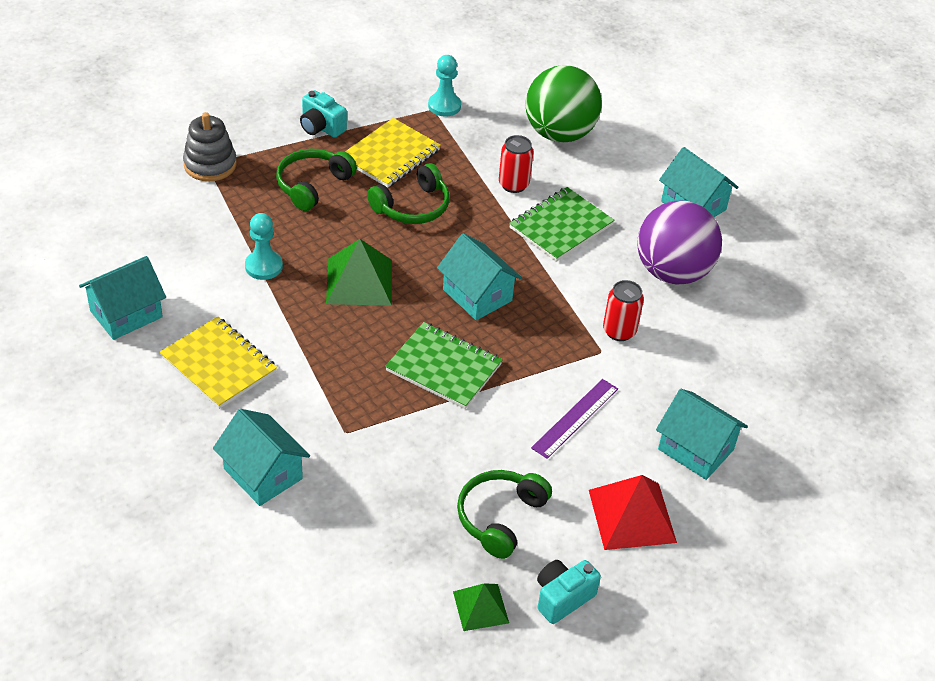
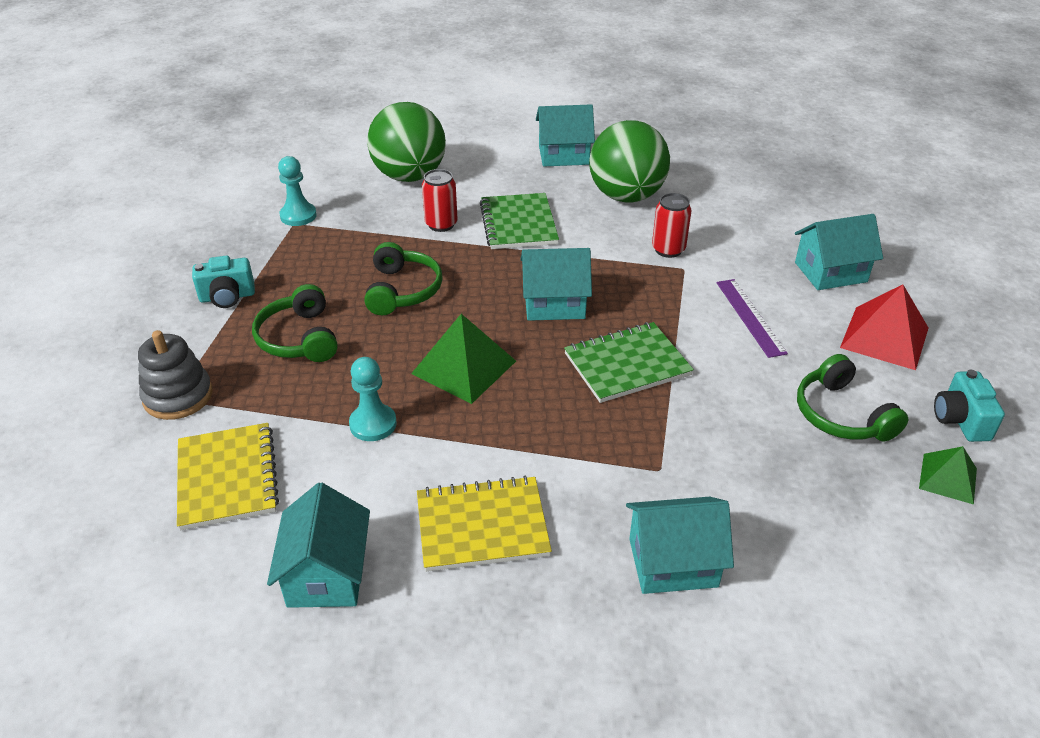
camera: 50 degrees left, 5 degrees down
(390, 155) = (320, 273): yellow notebook -> yellow notebook (227, 478)
(672, 272) = (626, 196): purple ball -> green ball

